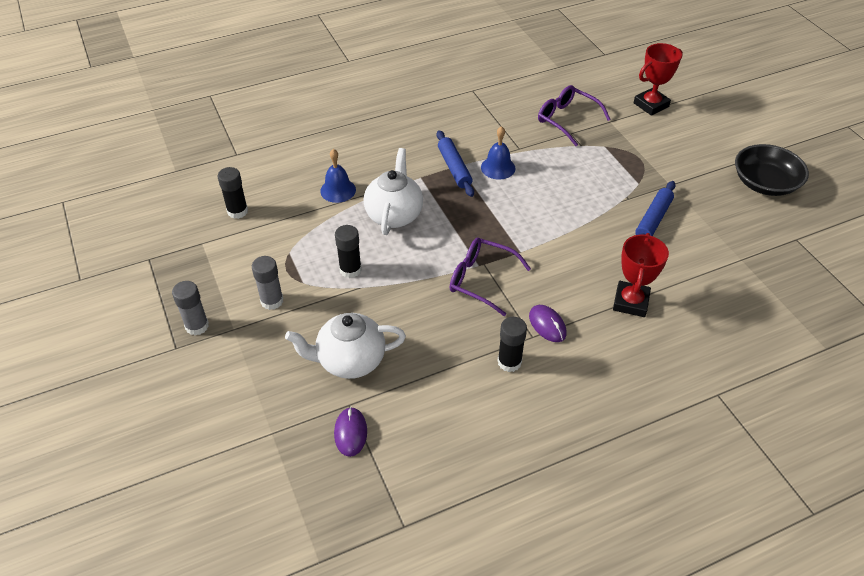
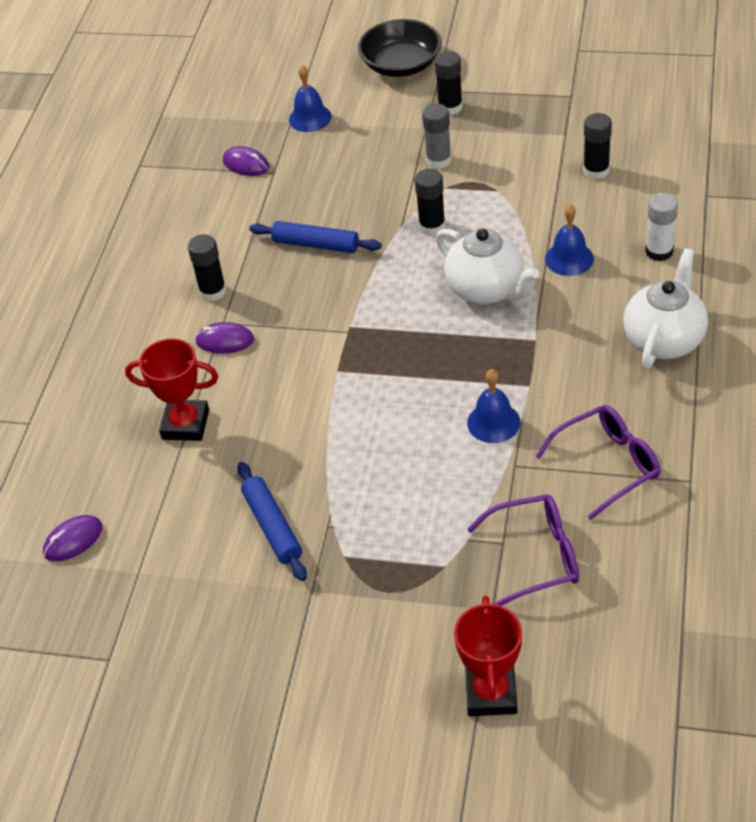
camera: 130 degrees right, 0 degrees up
(197, 326) = (450, 107): grey glue stick -> black glue stick
(259, 420) = (310, 118): none -> blue bell
(305, 155) = (659, 251): none -> white glue stick
(350, 361) = (318, 188): white teapot -> white teapot (664, 340)
(454, 168) = (527, 378): blue rolling pin -> blue rolling pin (316, 244)
(481, 280) = (328, 318): purple glasses -> purple glasses (608, 464)
(631, 302) = (185, 424): red trophy -> red trophy turned 45 degrees counterclockwise
(760, 303) = (73, 540): none -> purple mouse
(764, 183) = (219, 709): black bowl -> black bowl (401, 65)

